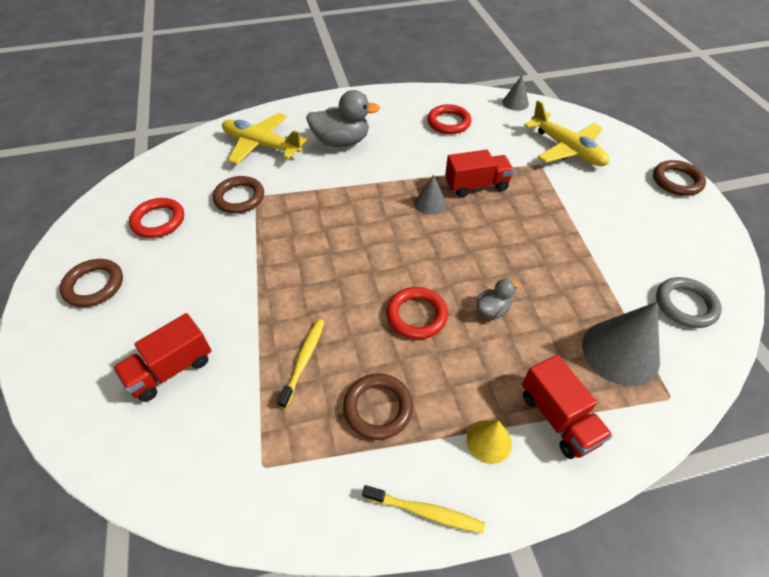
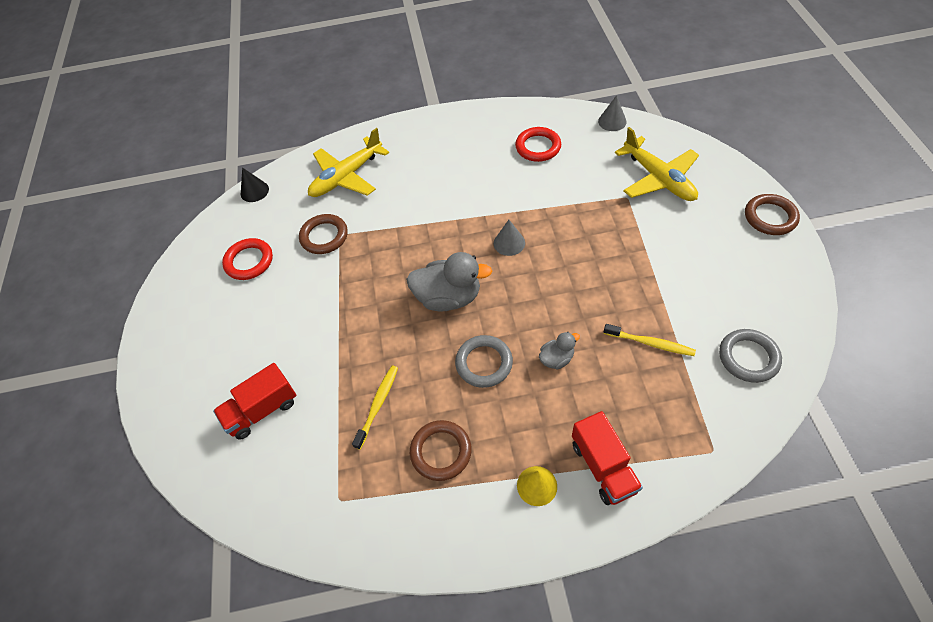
camera: 10 degrees right, 5 degrees up
(94, 285) = (194, 327): brown ring -> none
(165, 157) = (254, 191): none -> black cone
(261, 145) = (347, 176): yellow plane -> yellow plane turned 75 degrees counterclockwise
(341, 142) = (426, 172): grey duck -> grey duck (448, 297)
(416, 315) = (484, 363): red ring -> grey ring
(425, 511) = (474, 545): yellow toothbrush -> yellow toothbrush (650, 343)
(476, 185) = (558, 223): red truck -> none
(620, 352) = (673, 405): grey cone -> none

